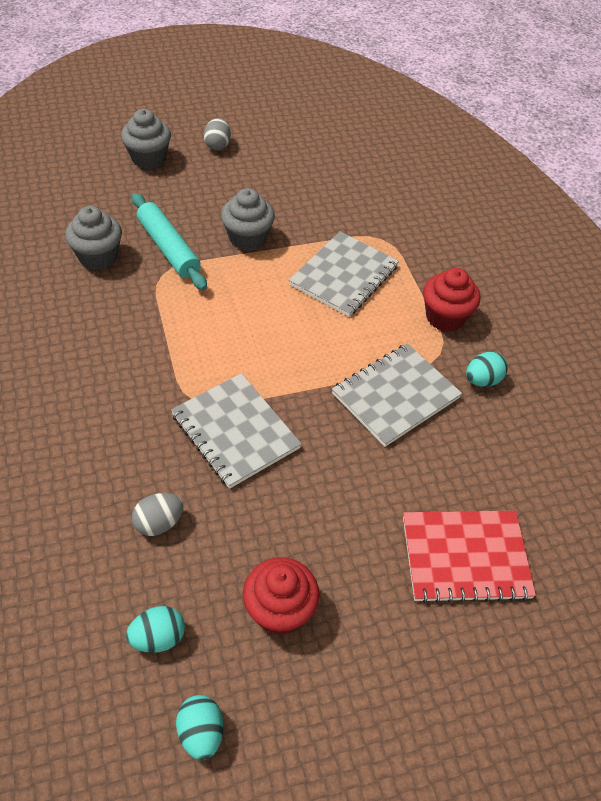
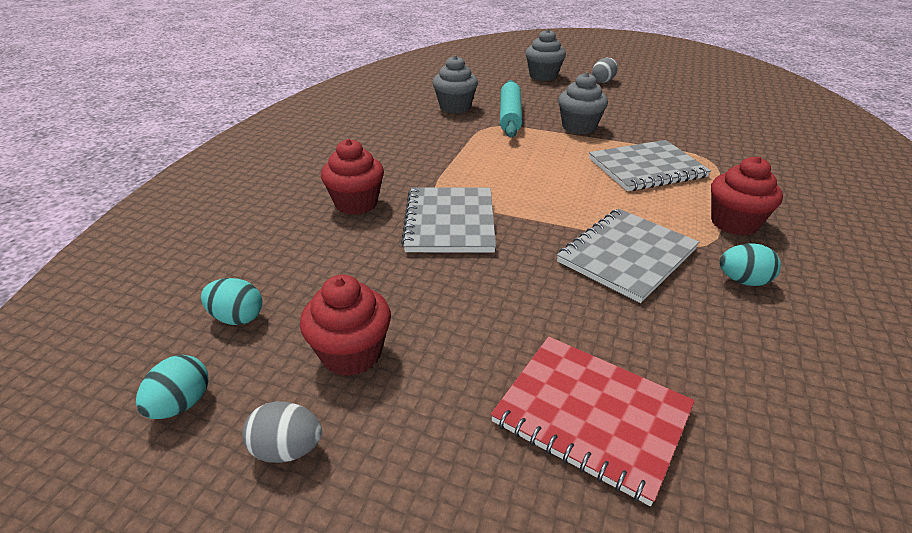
camera: 40 degrees right, 15 degrees down
(130, 453) = (356, 203): none -> red cupcake
(159, 523) = (327, 249): grey egg -> grey egg (287, 449)
(395, 396) = (627, 256): grey notebook -> grey notebook turned 45 degrees counterclockwise

